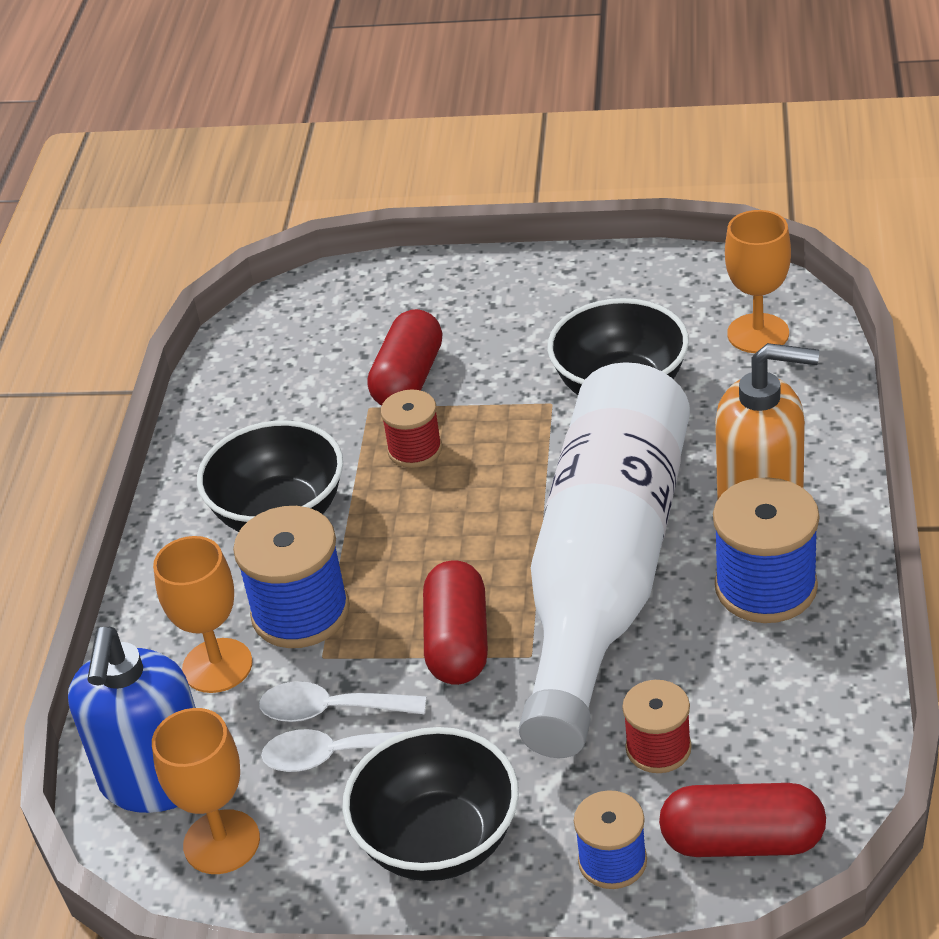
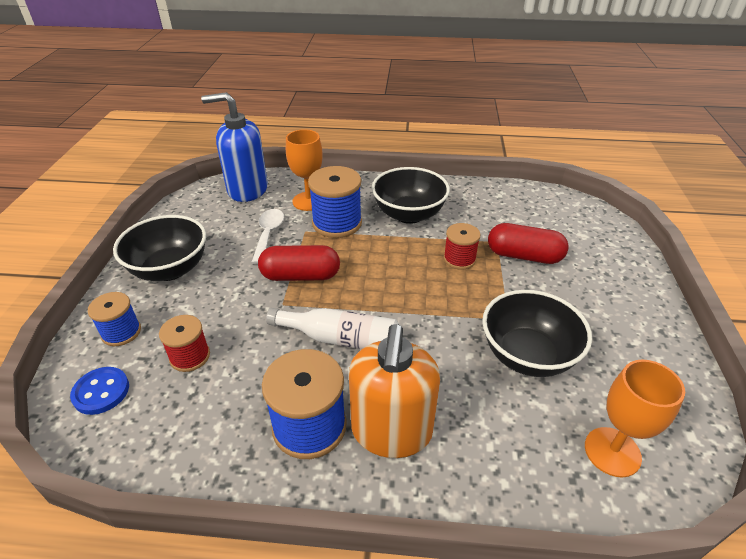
camera: 85 degrees right, 0 degrees up
(221, 842) = (204, 207): orange goblet -> none
(335, 755) = (239, 236): white spoon -> none
(606, 574) = (340, 339): white bottle -> white bottle, size x0.45
(742, 841) = (101, 392): red capsule -> blue button

